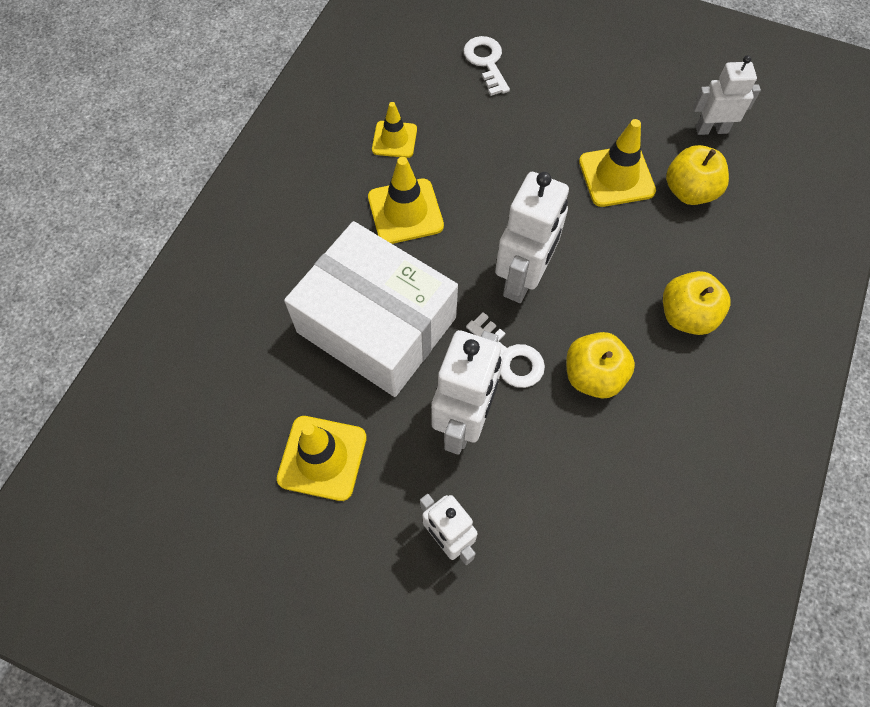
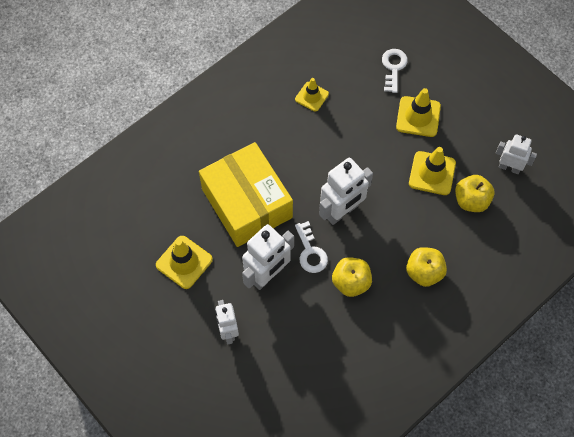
camera: 25 degrees right, 0 degrees up
(376, 325) = (247, 203): white box -> yellow box
(405, 212) = (295, 144): yellow traffic cone -> yellow traffic cone (418, 117)

